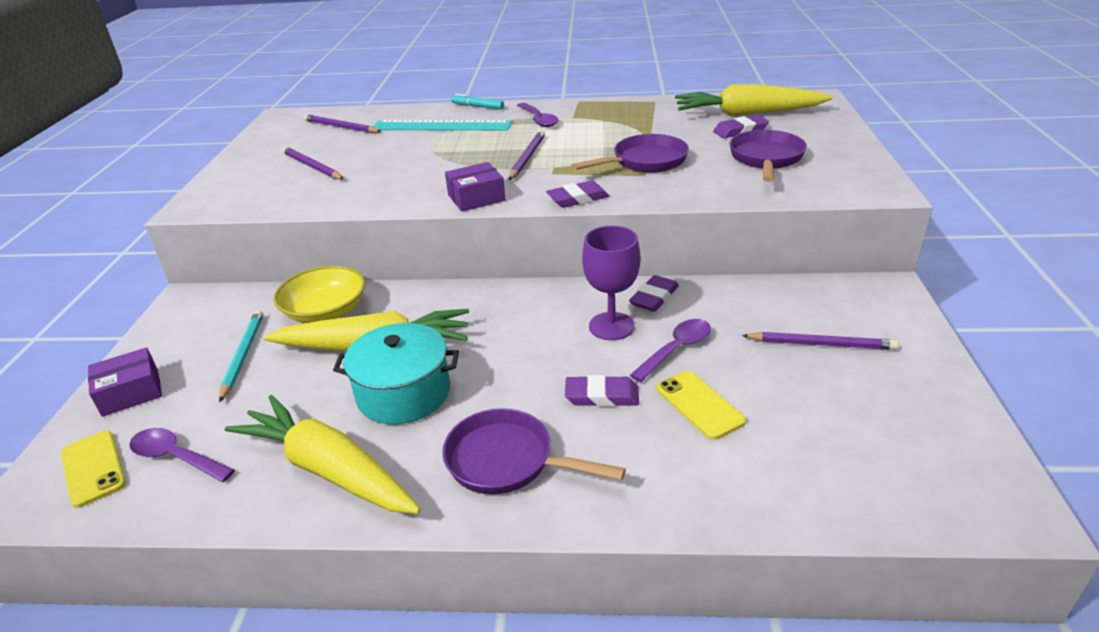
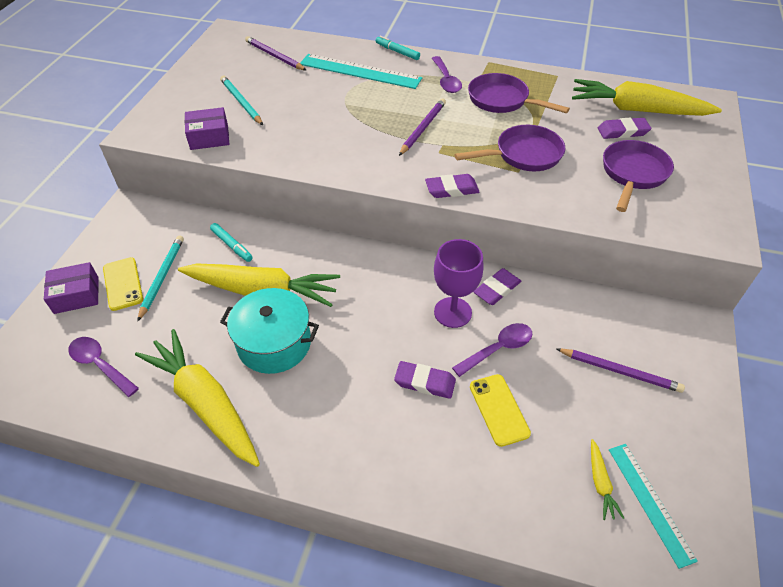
camera: 10 degrees right, 15 degrees up
(93, 468) = (42, 361): yellow phone -> yellow phone (123, 284)
(312, 167) = (241, 102): purple pencil -> turquoise pencil
(326, 311) = (232, 245): yellow bowl -> turquoise marker
(476, 198) = (367, 170): purple box -> purple box (209, 137)
(507, 461) = (336, 428): purple pan -> purple pan (502, 100)
(846, 451) = (600, 483): none -> yellow carrot
(910, 457) = (650, 502): none -> turquoise ruler

